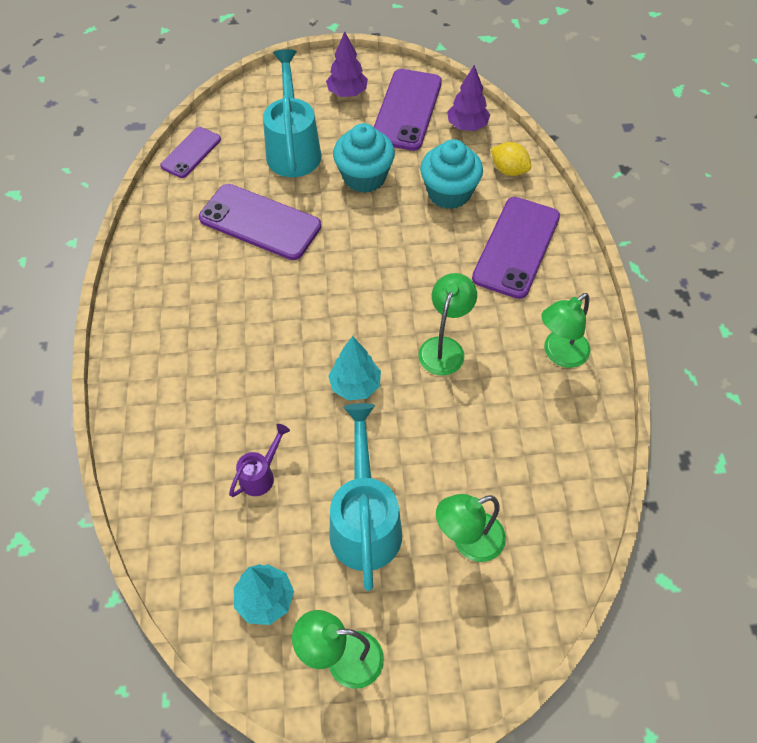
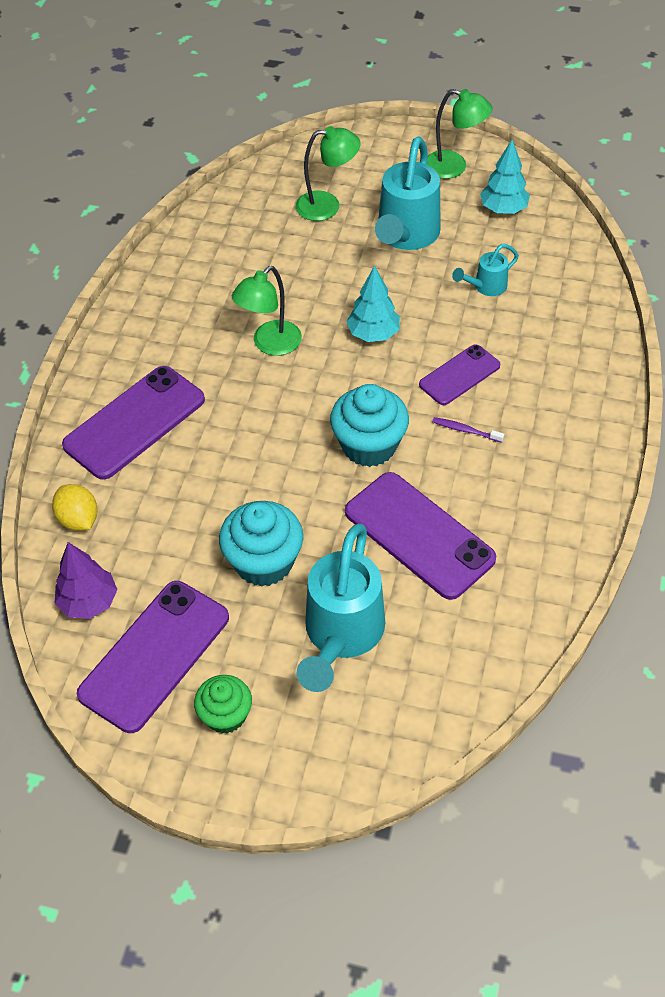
camera: 160 degrees left, 5 degrees down
(191, 152) = (488, 672): purple phone -> purple phone (459, 375)
(245, 313) = (465, 430): none -> purple toothbrush
(261, 474) = (485, 287): purple watering can -> turquoise watering can
(347, 93) = (225, 715): purple tree -> green cupcake
(449, 193) = (170, 509): turquoise cupcake -> turquoise cupcake (369, 445)
(559, 354) = (163, 311): green lamp -> none

